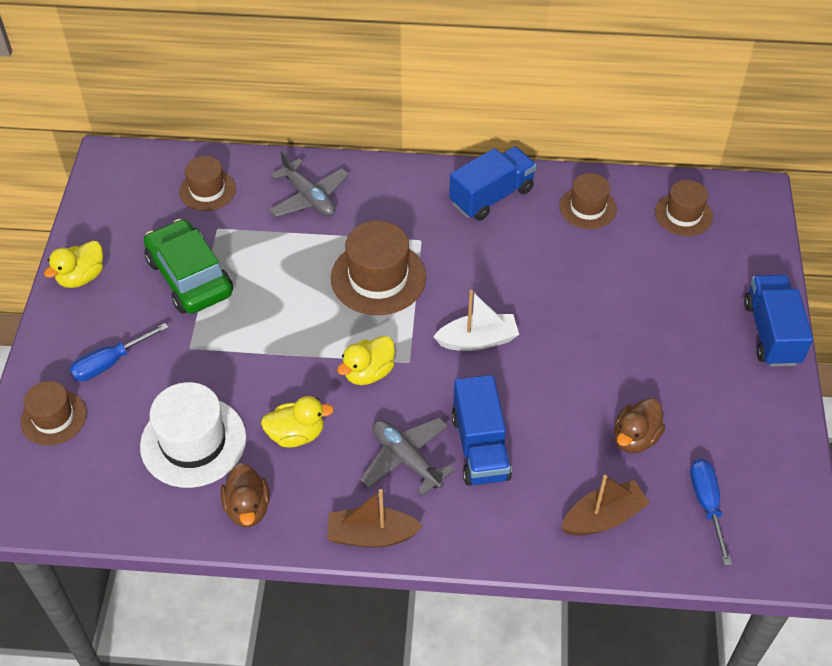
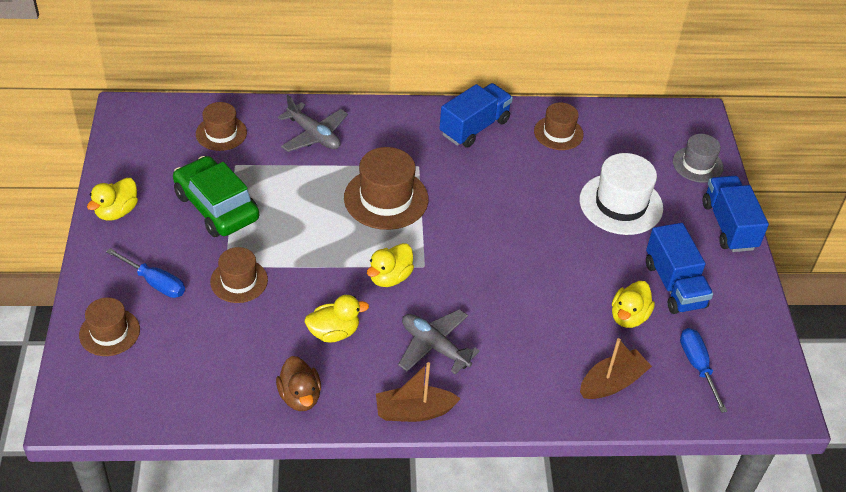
camera: 10 degrees left, 5 degrees down
(110, 363) = (155, 282): blue screwdriver -> blue screwdriver turned 105 degrees counterclockwise
(193, 442) = (242, 344): white hat -> white hat (621, 204)
(478, 340) = (481, 245): white boat -> none
(480, 447) = (497, 332): blue truck -> blue truck (674, 285)
(635, 438) = (628, 316): brown duck -> yellow duck
(683, 214) = (640, 135): brown hat -> brown hat (239, 281)
(746, 254) = (697, 164): none -> grey hat

